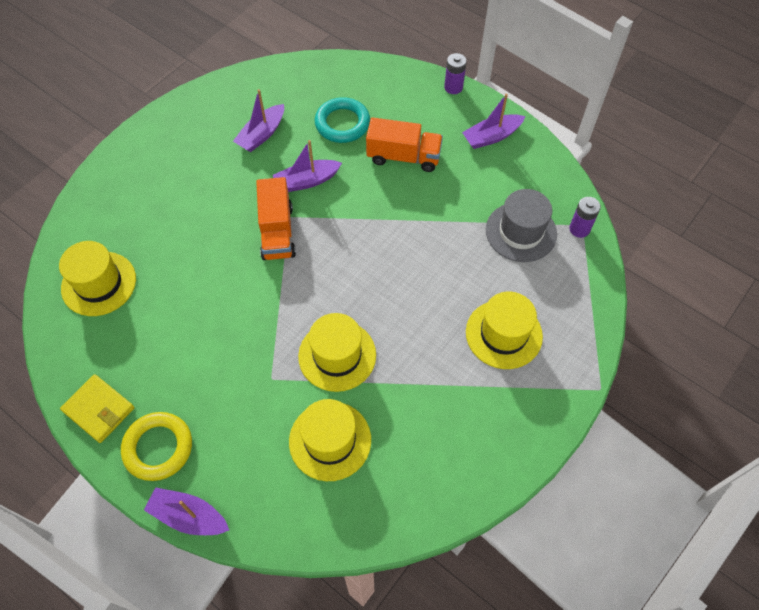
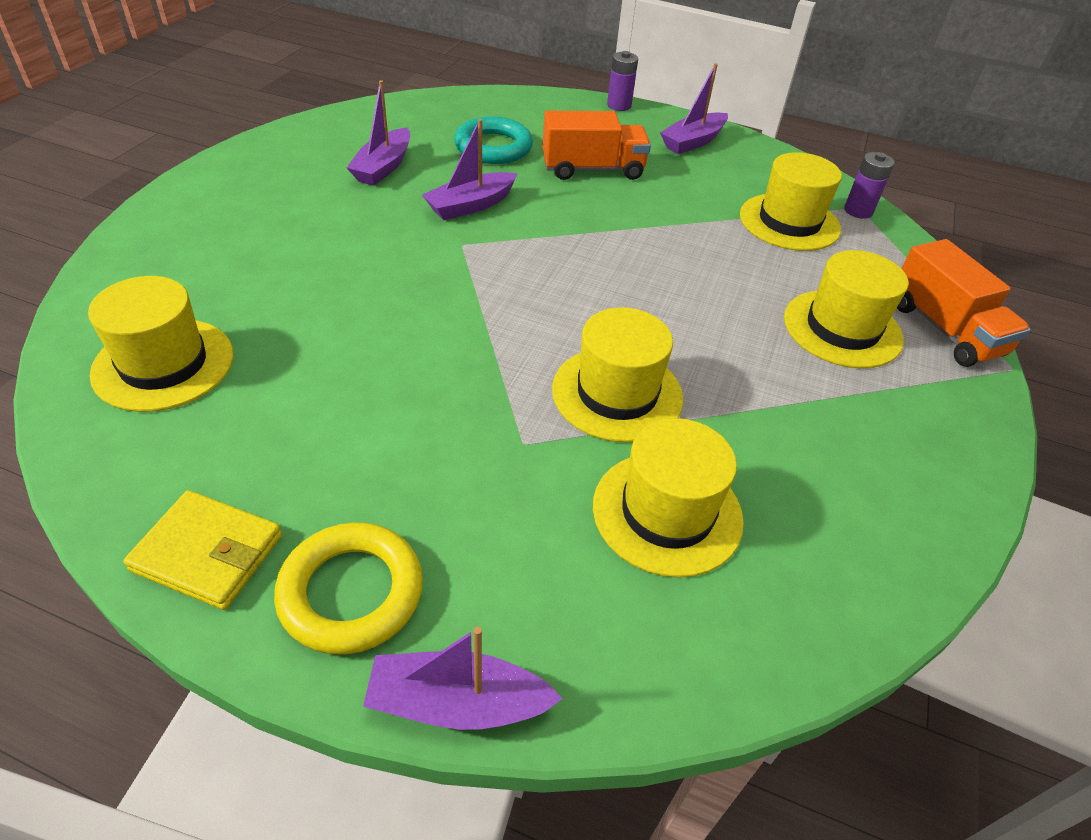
camera: 20 degrees left, 15 degrees down
(277, 232) = (451, 262): orange truck -> orange truck (944, 329)
(521, 232) = (789, 222): grey hat -> yellow hat

